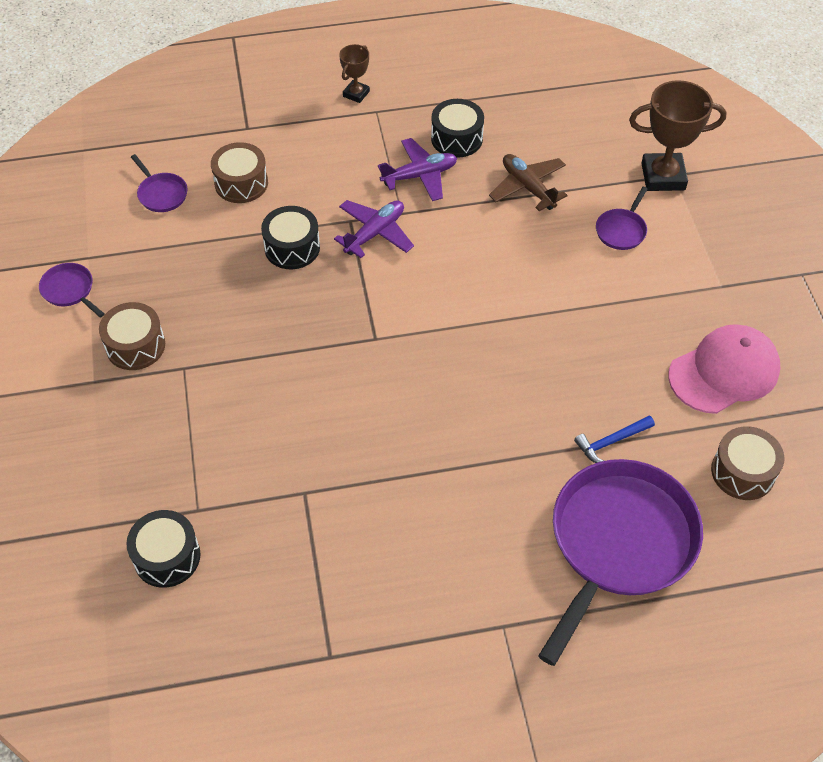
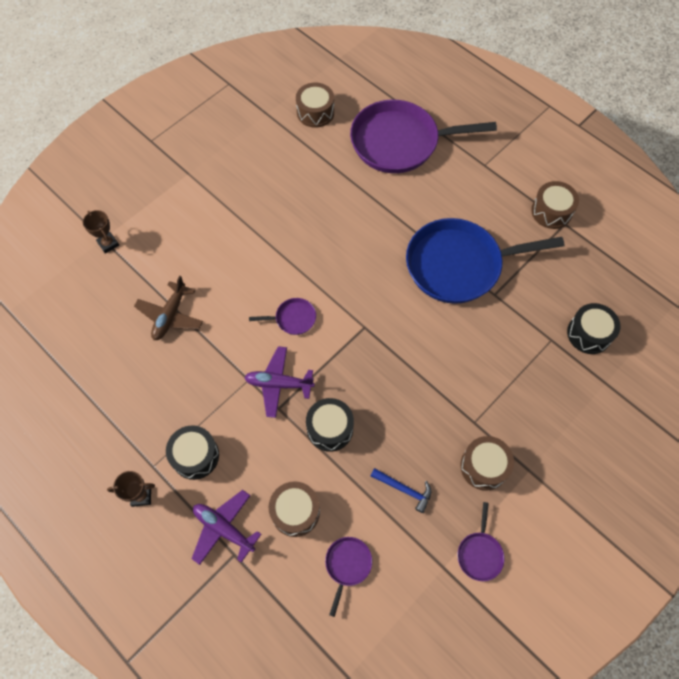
camera: 125 degrees left, 10 degrees up
(362, 654) = (551, 211): none -> brown drum
(374, 482) = (459, 265): none -> blue pan
(419, 176) = (204, 390): purple plane -> purple plane (224, 528)
(456, 138) = (148, 389): black drum -> black drum (195, 456)
(611, 442) = (342, 173): blue hammer -> blue hammer (404, 489)
(621, 230) = (175, 243): purple pan -> purple pan (293, 318)
(663, 176) = (108, 244): brown trophy -> brown trophy, size x0.54
(724, 372) = (254, 146): pink cap -> none

